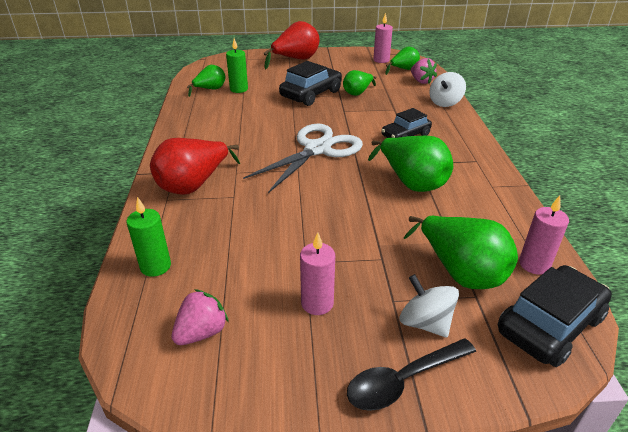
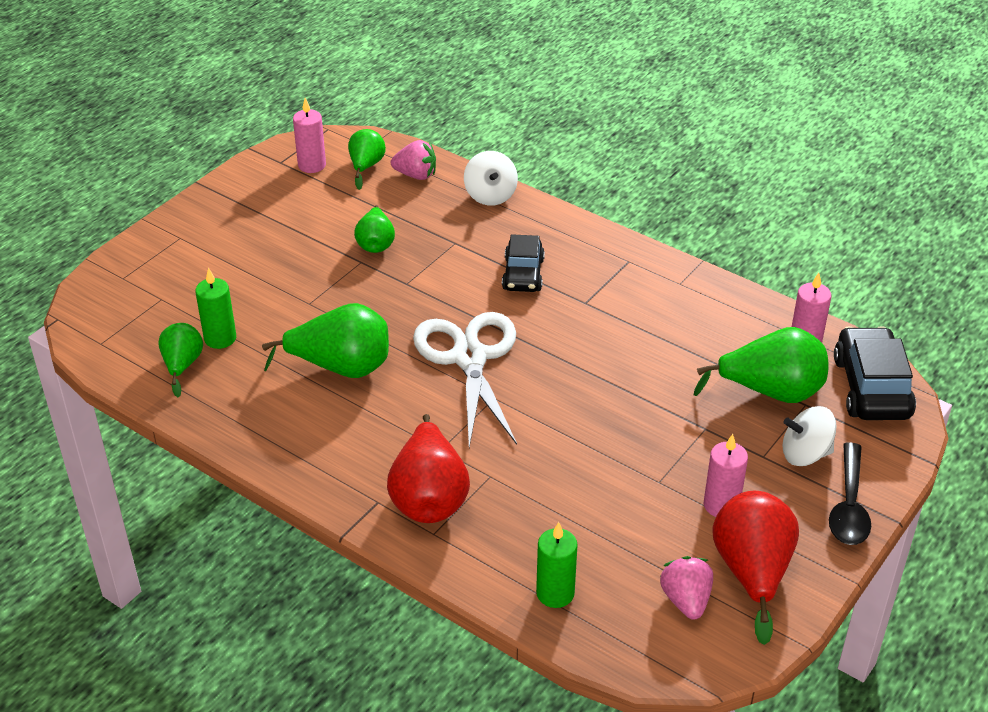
camera: 50 degrees left, 5 degrees up
(296, 60) = (198, 235): red pear -> red pear (752, 572)
(311, 94) = (326, 283): black car -> none
(411, 182) = (614, 330): green pear -> green pear (341, 367)

